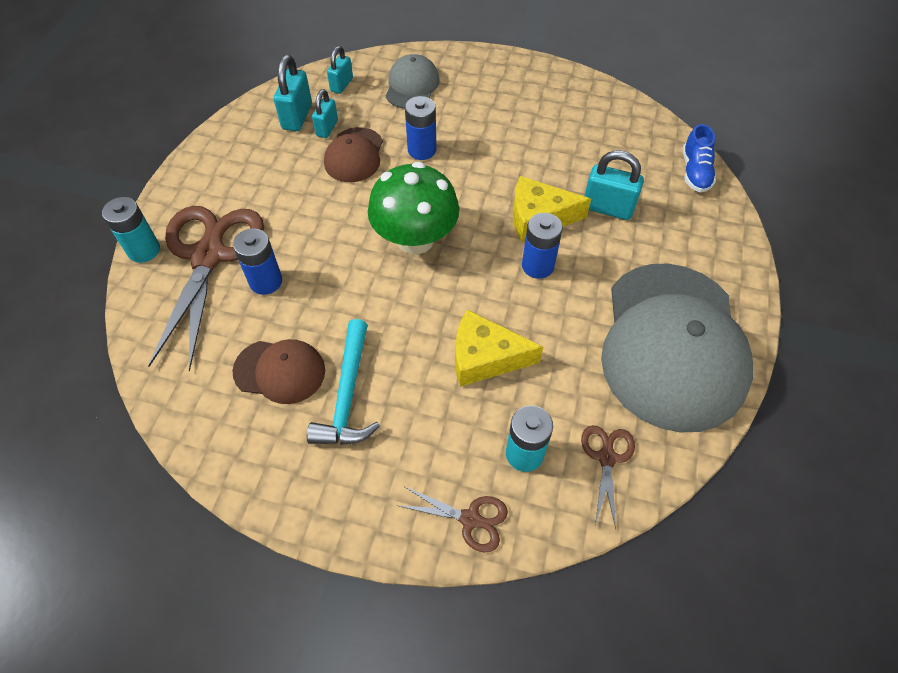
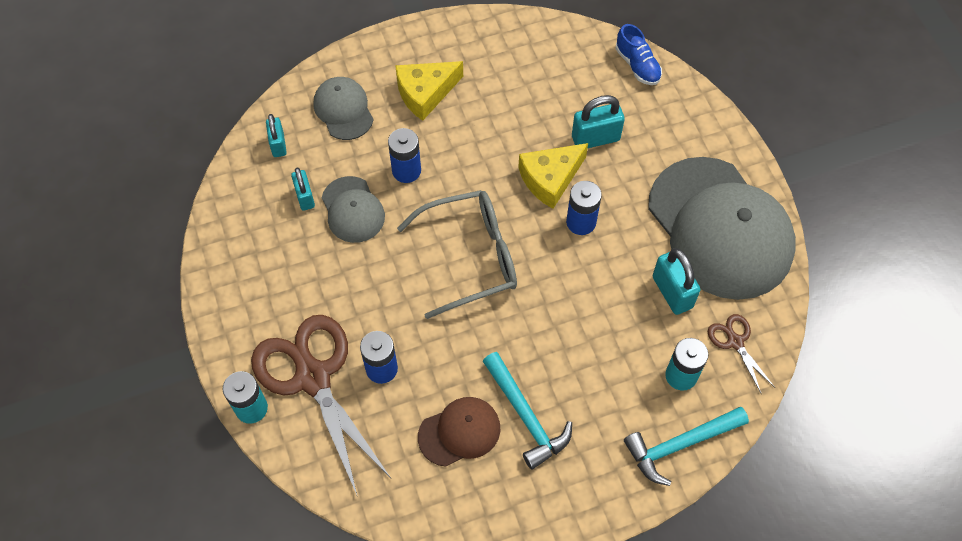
camera: 35 degrees left, 5 degrees up
(297, 117) = (267, 201): turquoise padlock -> turquoise padlock (672, 292)
(354, 155) = (353, 210): brown cap -> grey cap
(415, 239) = (470, 257): green mushroom -> grey glasses
(470, 519) = (680, 445): brown scissors -> turquoise hammer
(485, 357) = (600, 322): yellow cheese -> yellow cheese (425, 93)

